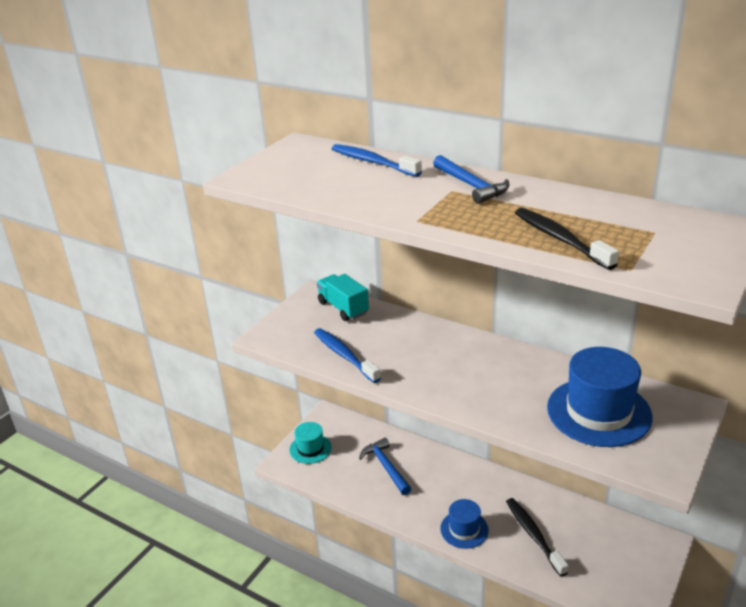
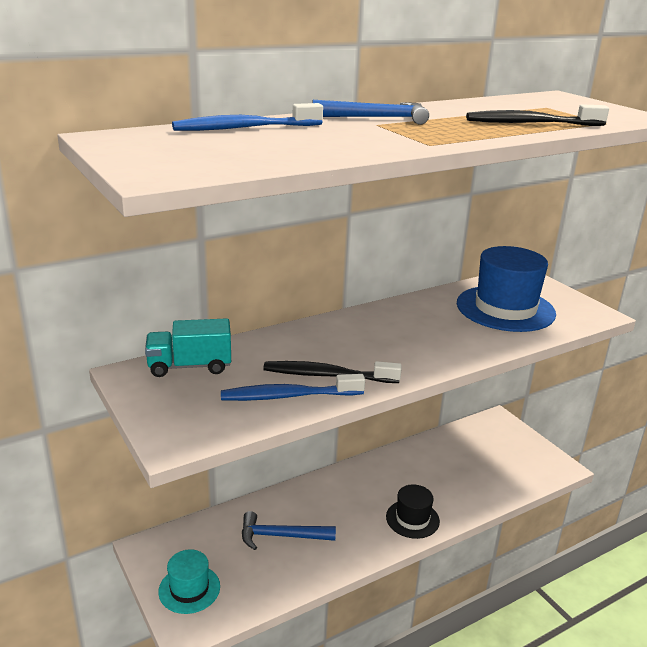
camera: 65 degrees left, 5 degrees down
(464, 529) = (412, 519): blue hat -> black hat
(533, 535) = (448, 480): black toothbrush -> black toothbrush (327, 375)

